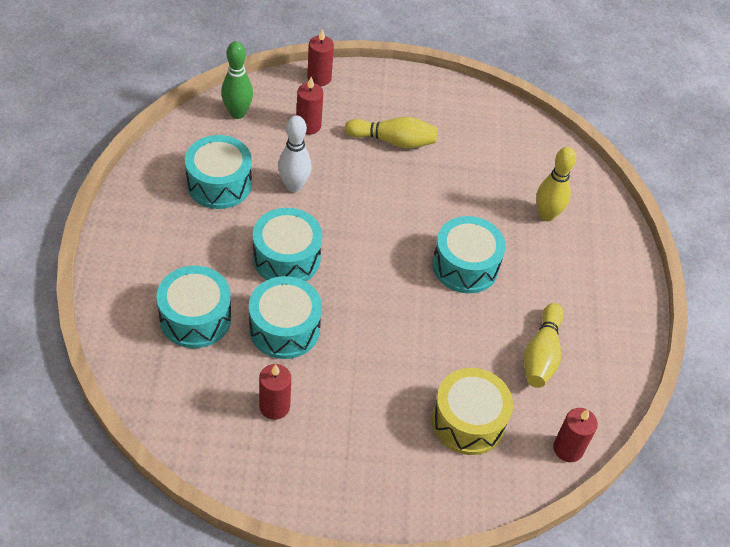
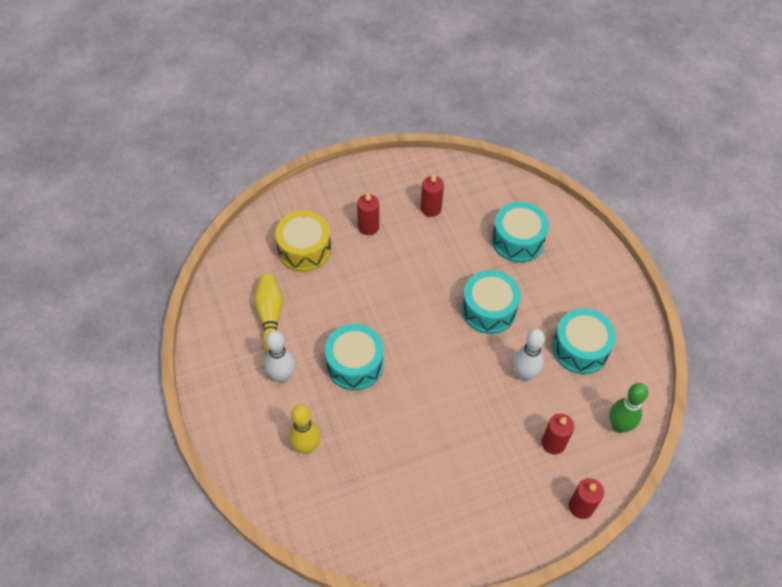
camera: 160 degrees right, 5 degrees up
(284, 328) = (456, 258): turquoise drum -> none
(393, 141) = (473, 463): yellow bowling pin -> none
(549, 286) = (282, 376): none -> white bowling pin
(568, 449) = (232, 259): red candle -> red candle (368, 227)

